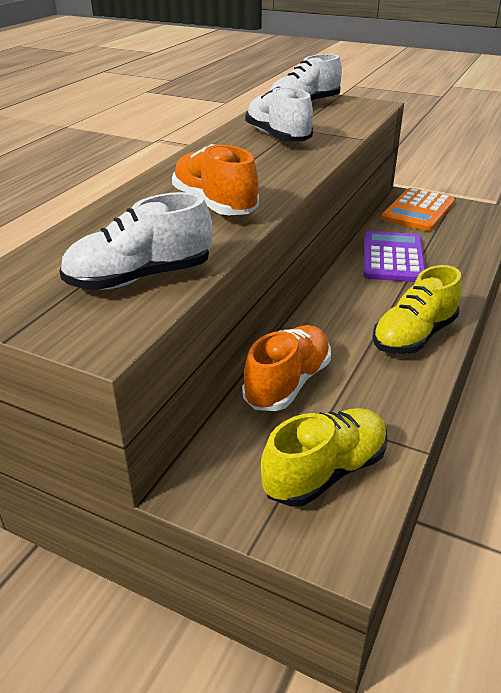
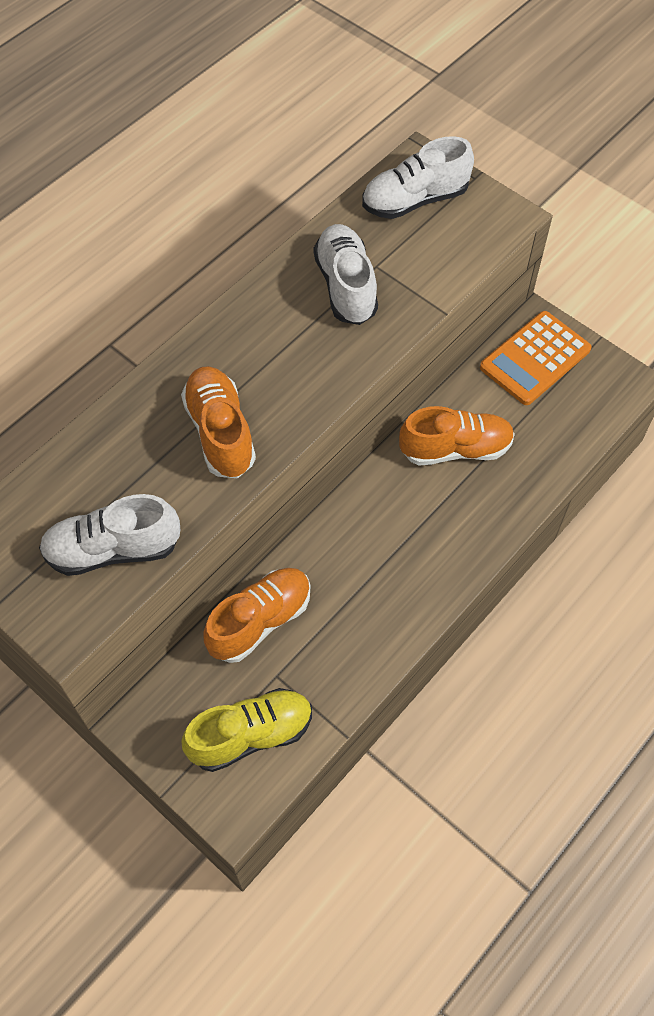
camera: 15 degrees right, 25 degrees up
(392, 258) = (455, 449): purple calculator -> orange shoe
(414, 336) = (412, 586): yellow shoe -> none

